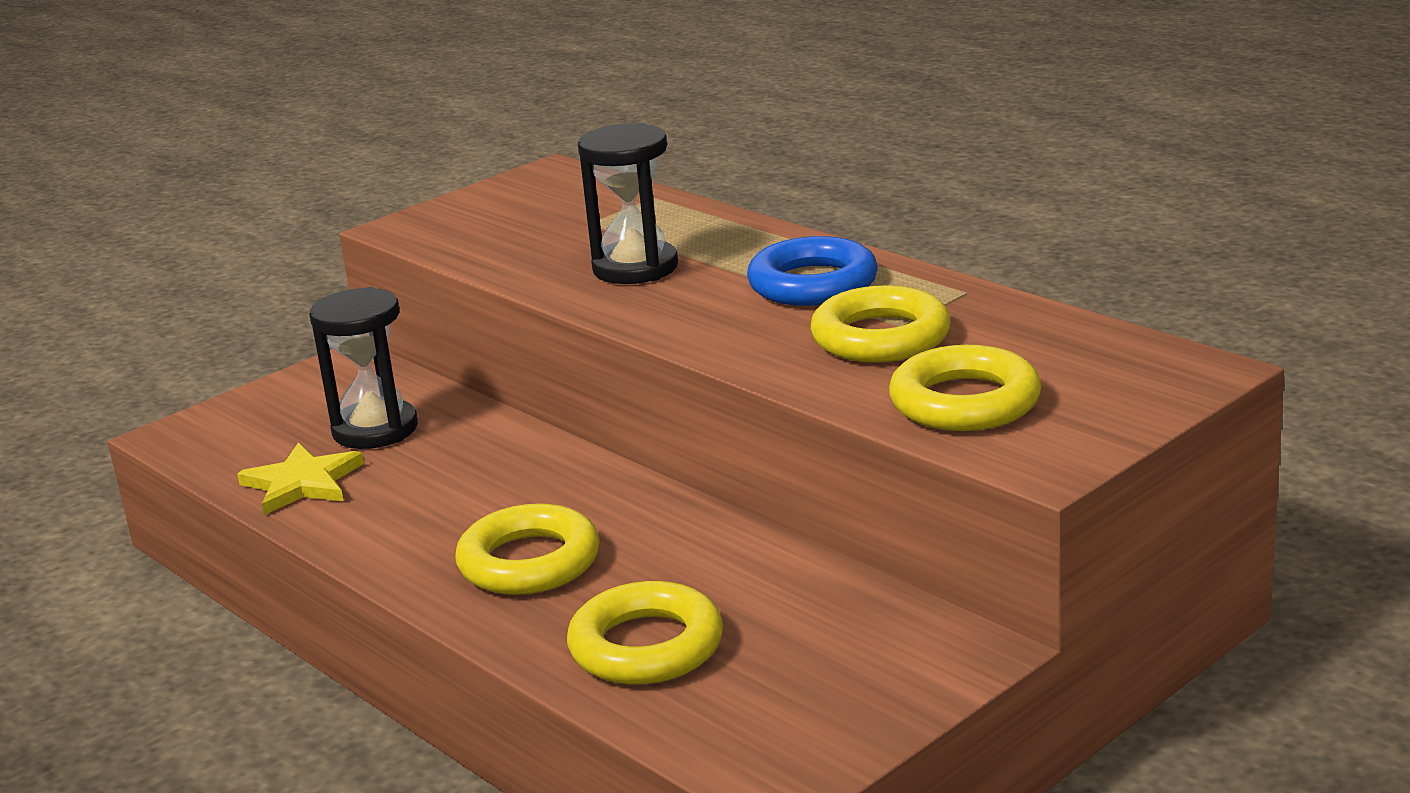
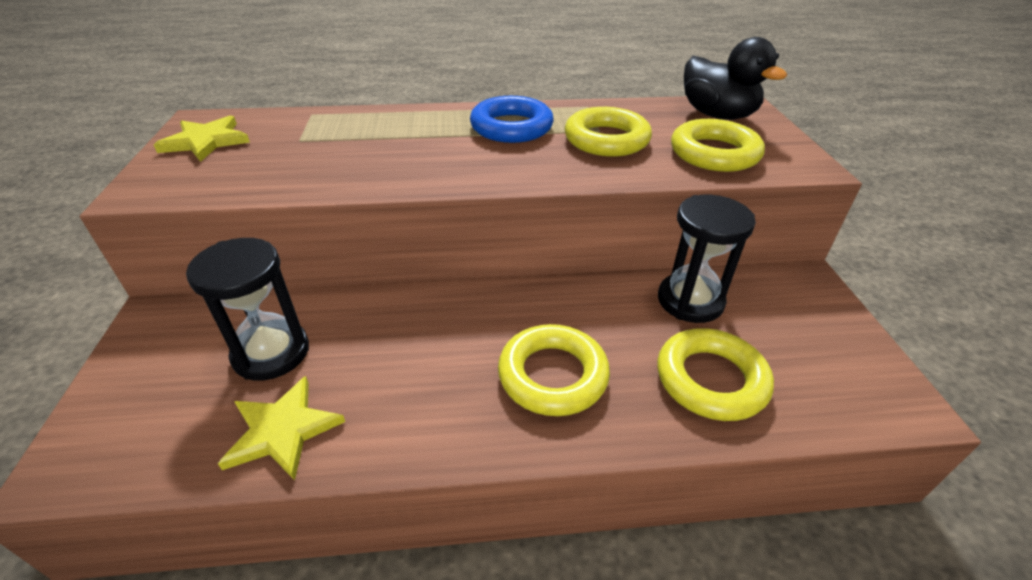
camera: 55 degrees left, 15 degrees up
(517, 196) = (206, 141): none -> yellow star
(635, 268) = (391, 154): black hourglass -> black hourglass (690, 301)
(1110, 366) = (717, 115): none -> black duck

